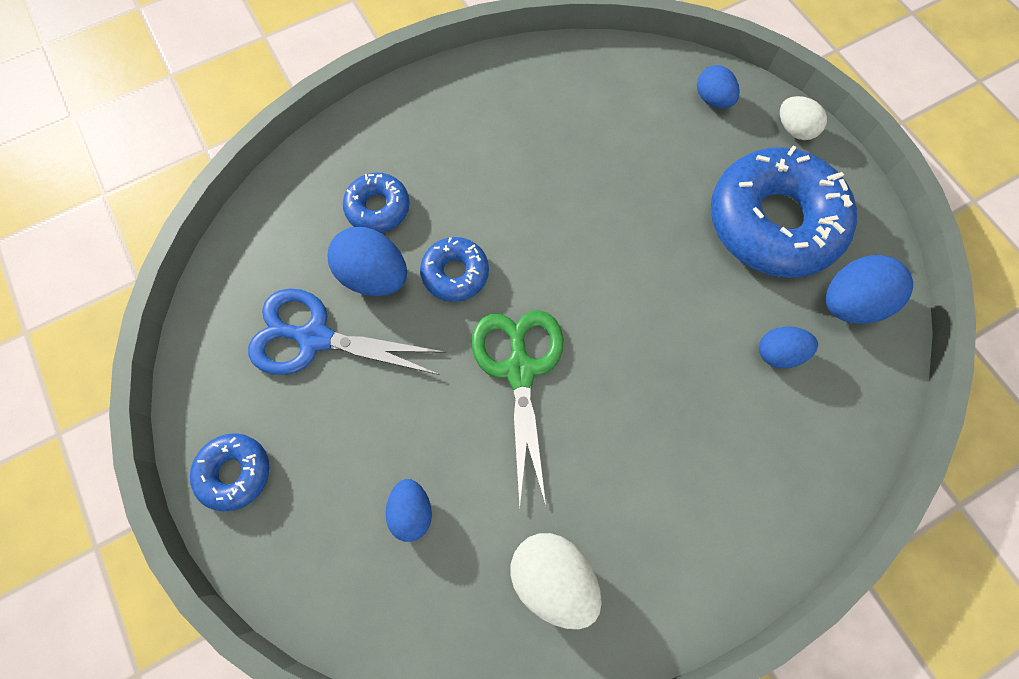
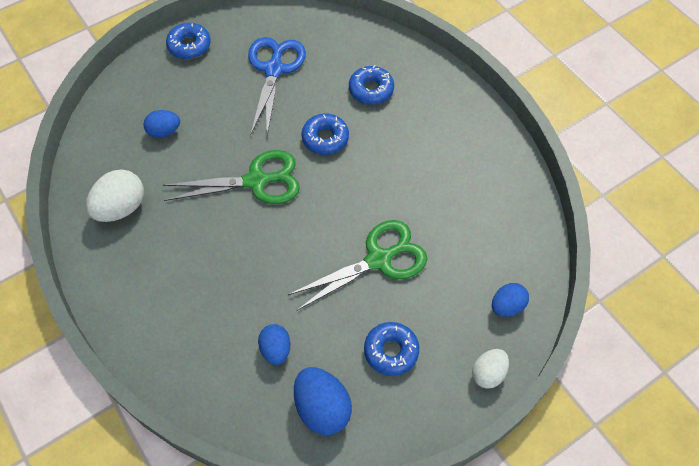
camera: 85 degrees right, 10 degrees down
(374, 276) = (319, 94): blue egg -> none
(651, 223) = (379, 259): none -> green scissors
(773, 222) = (391, 351): blue donut -> blue donut, size x0.48

